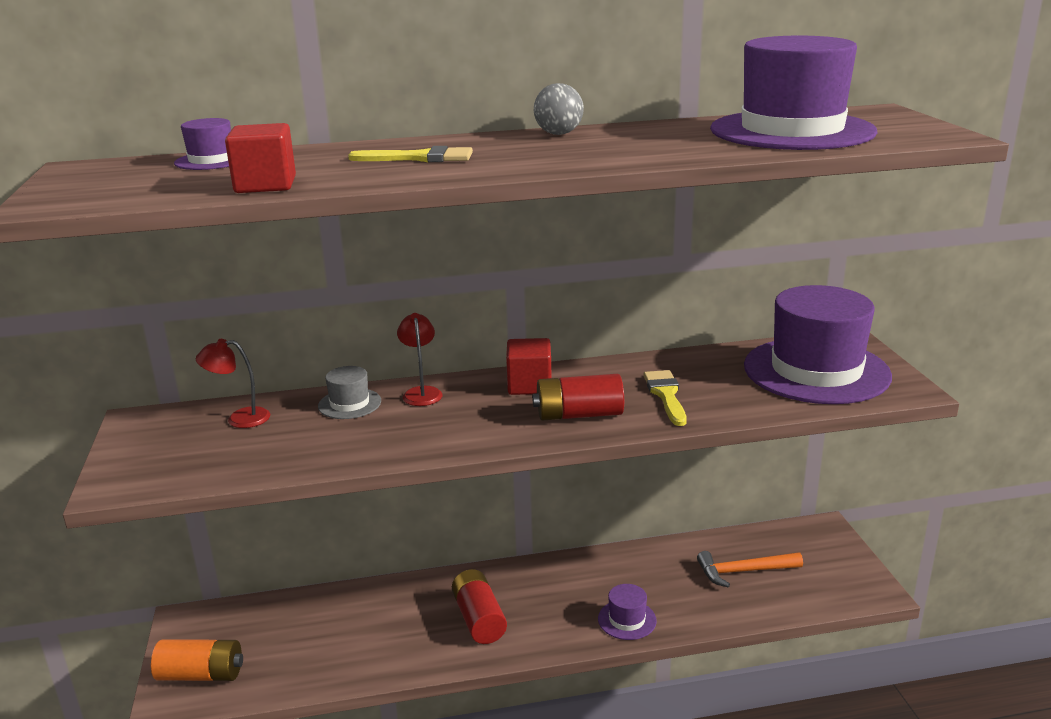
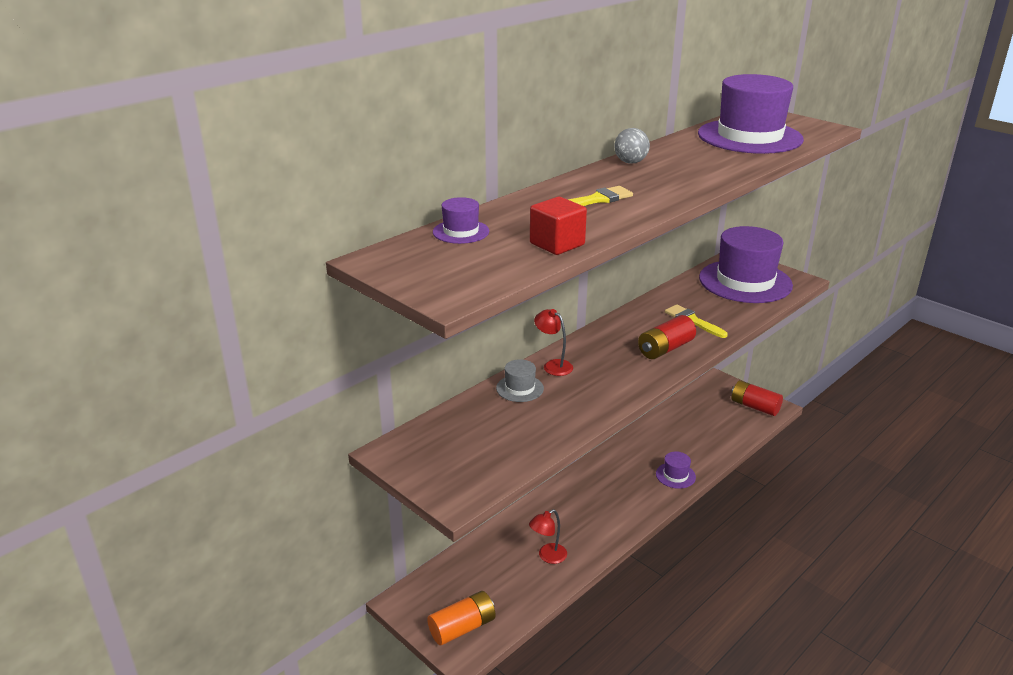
camera: 35 degrees left, 5 degrees up
(239, 418) = (462, 424): red lamp -> red lamp (548, 556)
(479, 619) = (595, 512): red battery -> red battery (754, 407)
(529, 385) = (610, 339): red cube -> none
(744, 571) = (704, 422): orange hammer -> none

